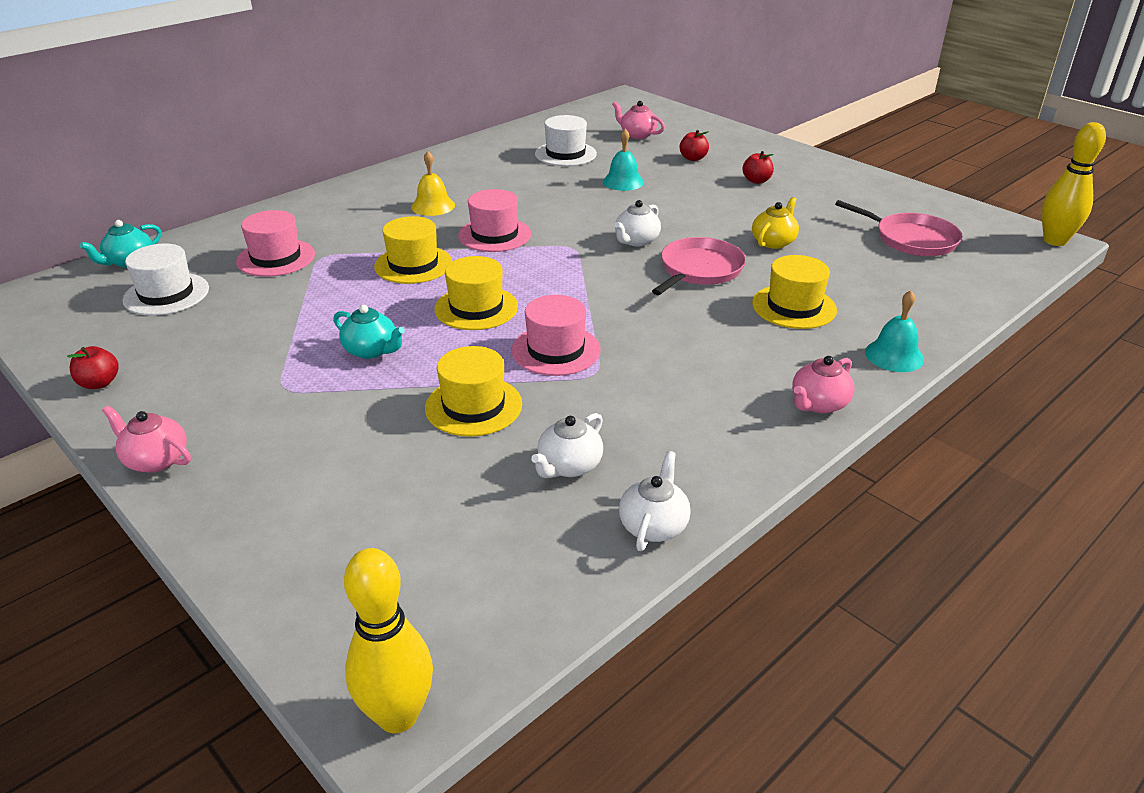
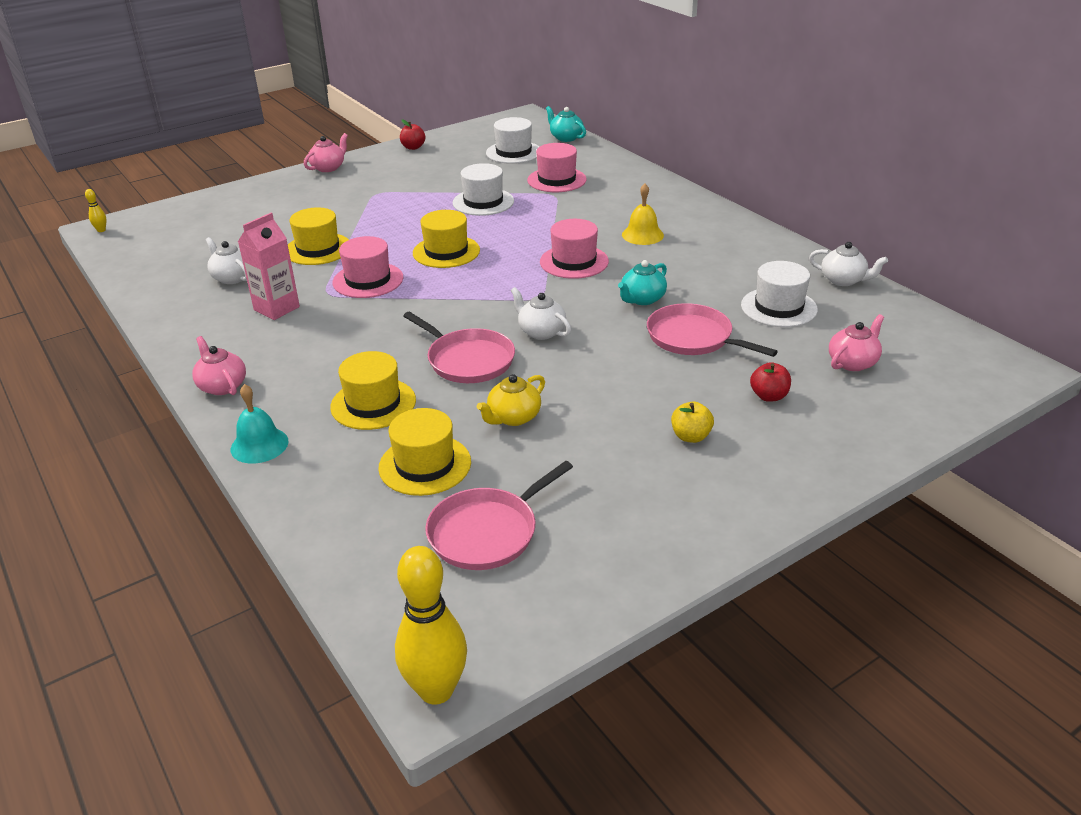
camera: 100 degrees right, 0 degrees up
(334, 299) = (483, 202): none -> white hat
(371, 350) = (406, 216): turquoise teapot -> turquoise teapot (642, 299)
(398, 715) = (101, 230): yellow bowling pin -> yellow bowling pin, size x0.43
(413, 264) = (528, 228): yellow hat -> yellow hat (425, 465)
(623, 182) = (693, 338): turquoise bell -> pink pan
(641, 405) = (276, 308): none -> pink carton
(653, 525) = (156, 301): white teapot -> white teapot (843, 280)
(756, 181) = (691, 436): red apple -> yellow apple
(773, 242) = (513, 417): yellow teapot -> yellow teapot turned 90 degrees clockwise

